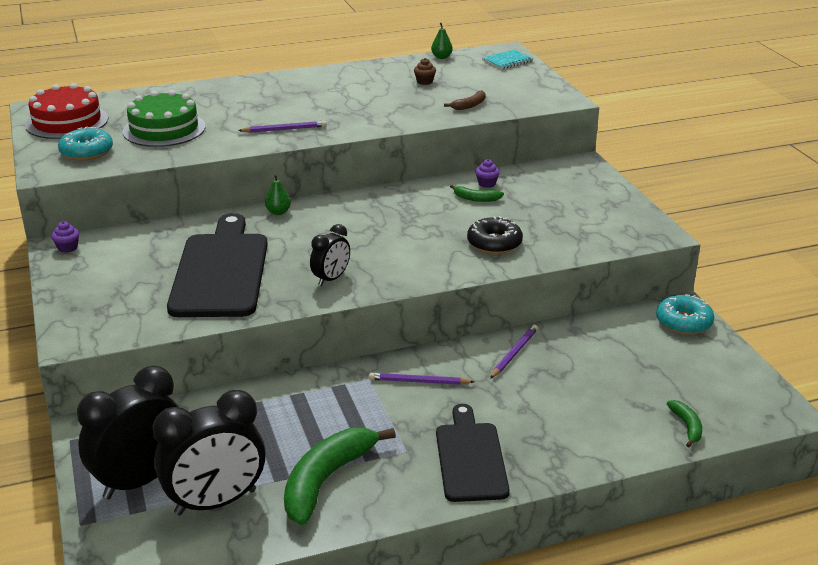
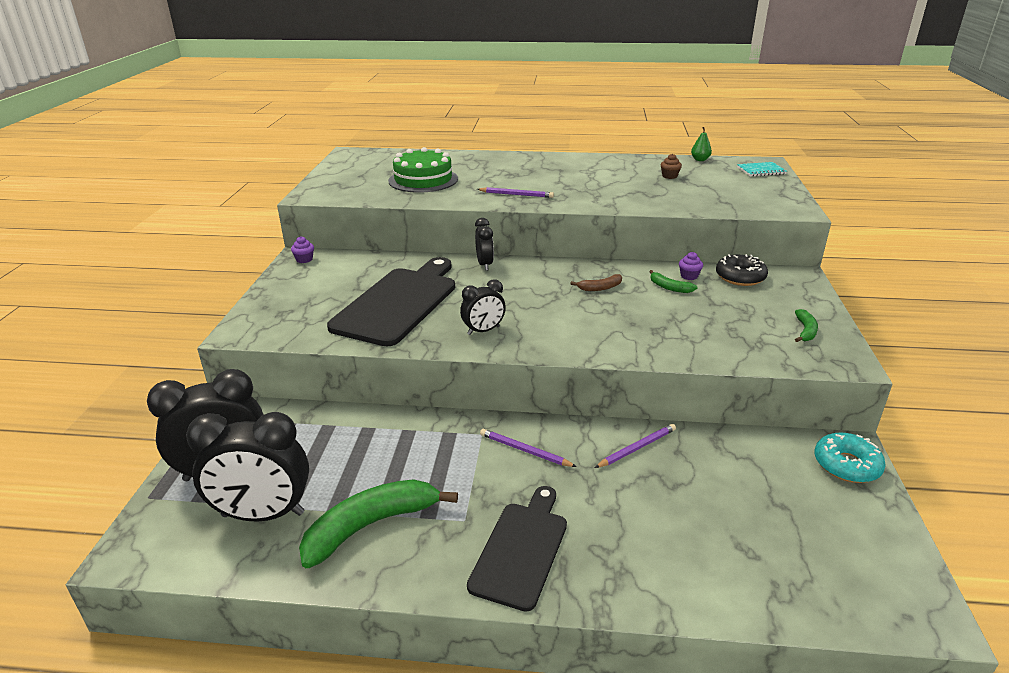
camera: 25 degrees right, 0 degrees up
(67, 122) = (359, 164): red cake -> none
(86, 152) = (351, 187): turquoise donut -> none
(278, 212) = (484, 264): green pear -> black clock
(469, 105) = (697, 201): brown banana -> brown banana (600, 288)
(494, 243) = (660, 332): black donut -> black donut (740, 277)
(687, 426) = (789, 594): green banana -> green banana (805, 331)

